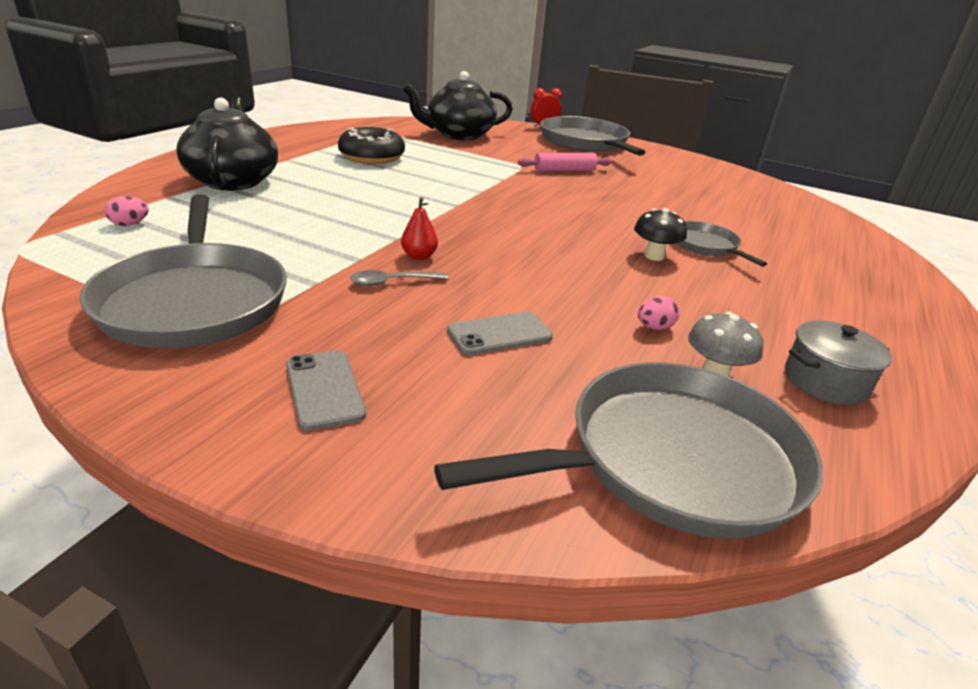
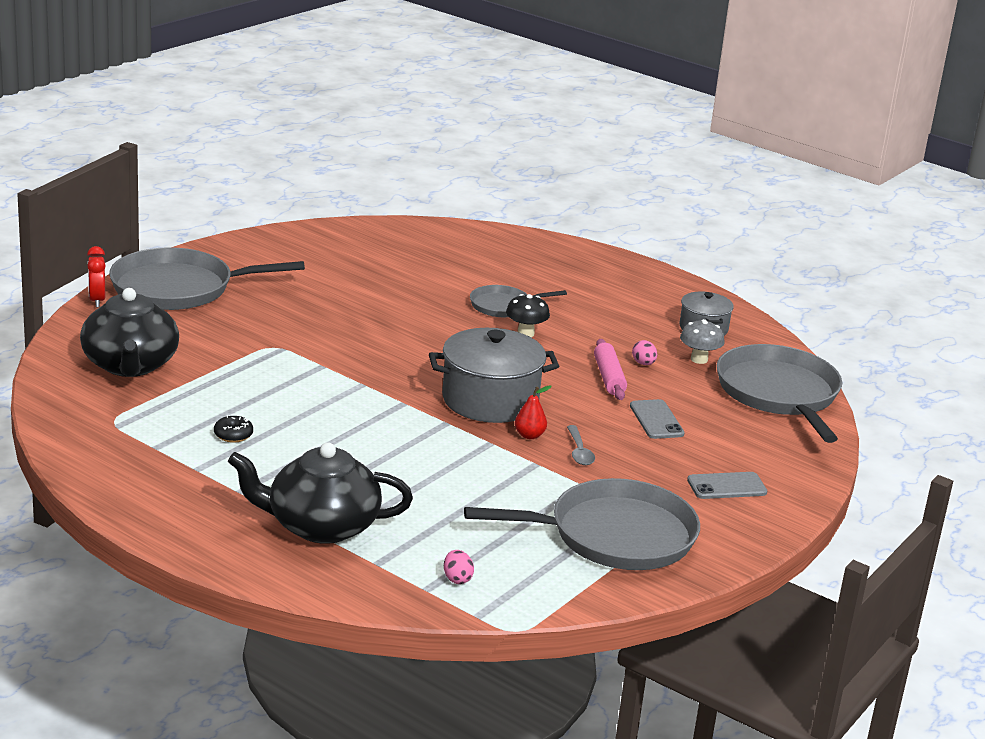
camera: 80 degrees left, 5 degrees down
(372, 157) = (233, 435): black donut -> black donut, size x0.46
(485, 239) = (490, 400): none -> grey pot
(564, 170) = (292, 325): pink rolling pin -> pink rolling pin (609, 377)

